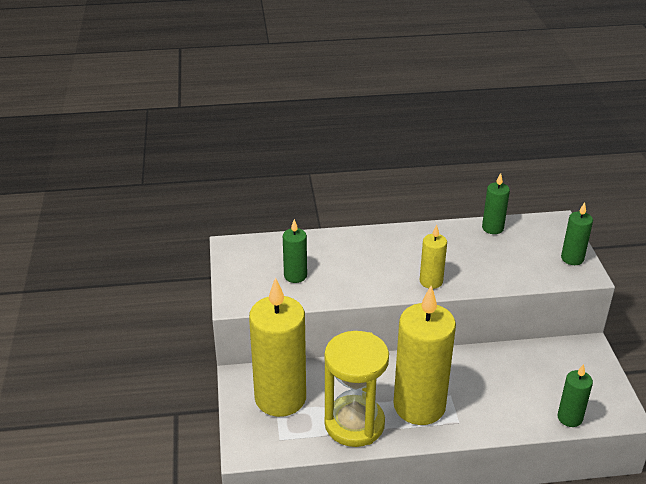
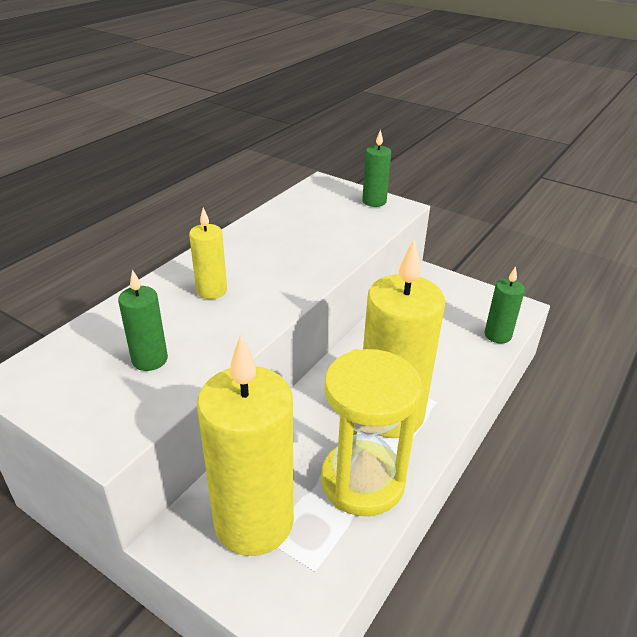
camera: 50 degrees left, 0 degrees up
(431, 281) = (298, 280): yellow candle -> yellow candle (211, 291)
(492, 228) = (281, 210): green candle -> none

